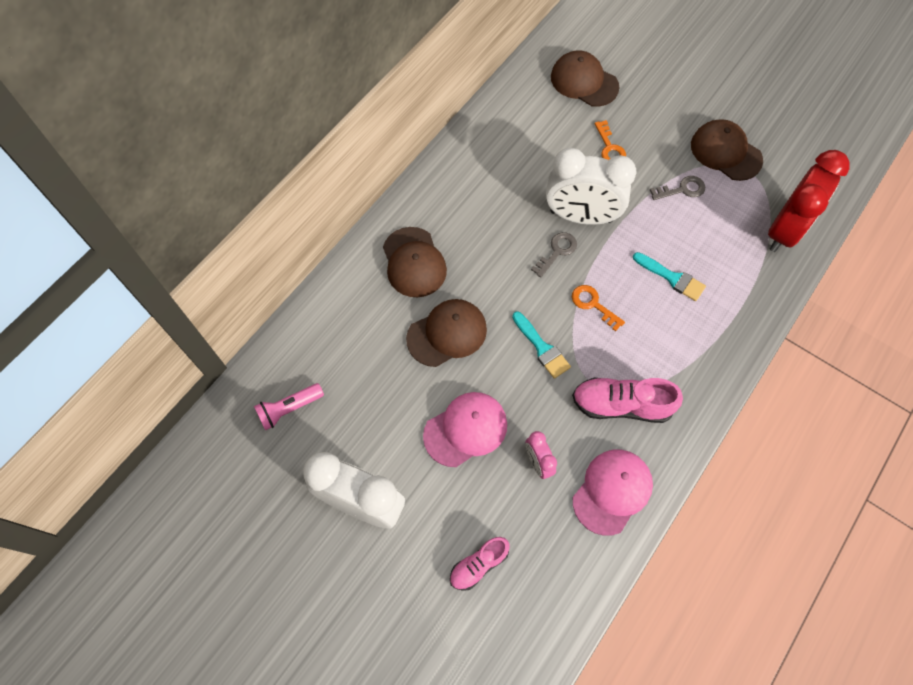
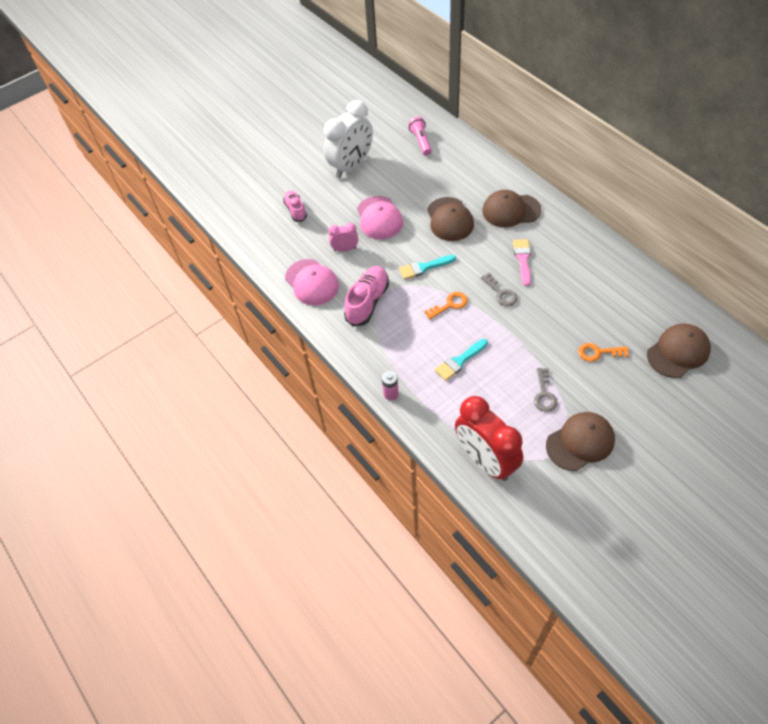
camera: 110 degrees right, 10 degrees down
(496, 236) = (523, 259): none -> pink brush
(581, 216) = (530, 315): white clock -> none
(745, 341) = (391, 394): none -> pink battery

